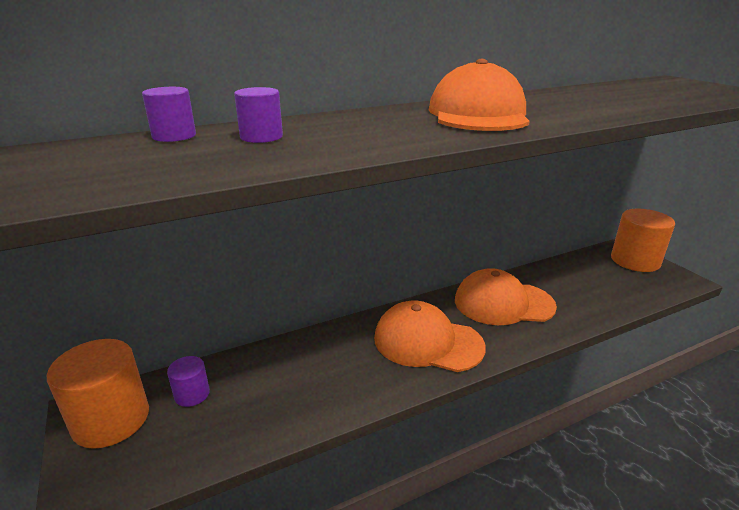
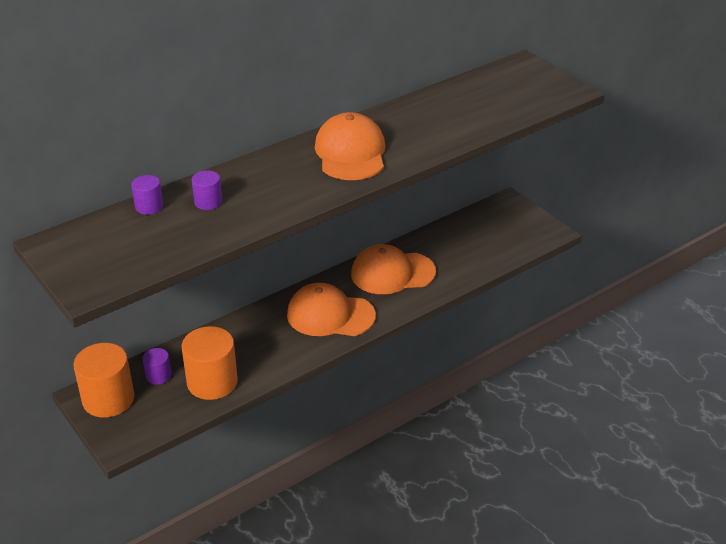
camera: 10 degrees left, 10 degrees up
(635, 261) = (515, 215): orange cylinder -> orange cylinder (212, 382)

